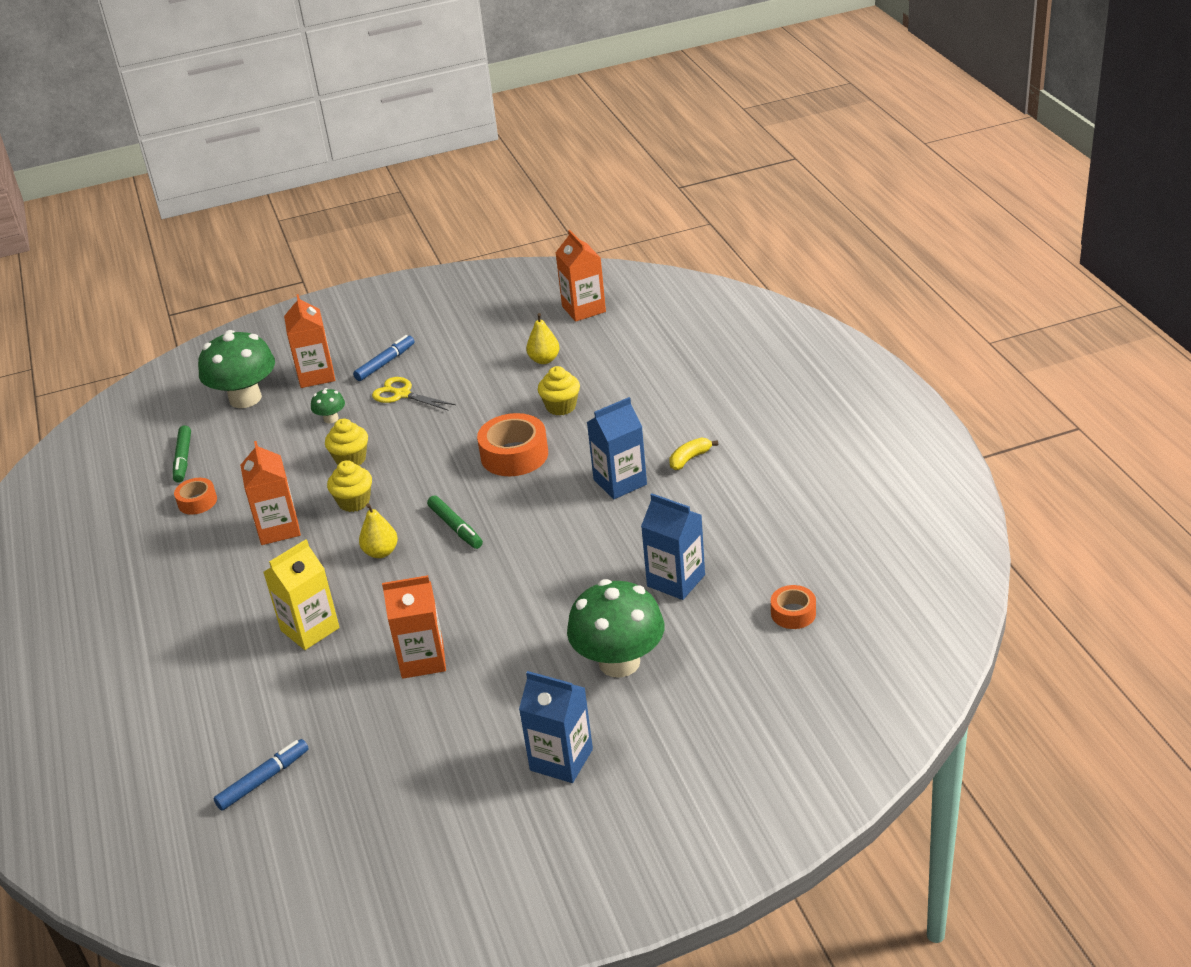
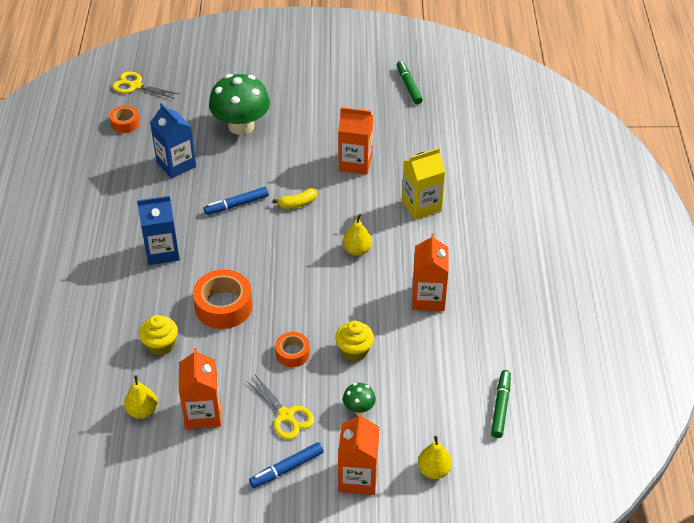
camera: 165 degrees left, 10 degrees up
(197, 502) = (491, 350): orange tape -> orange tape (292, 353)
(245, 398) = (434, 470): green mushroom -> yellow pear
(263, 780) = (467, 122): blue marker -> blue marker (236, 205)
(354, 502) = (364, 304): yellow cupcake -> none
(455, 527) = (297, 253): green marker -> green marker (409, 86)
(561, 760) = (301, 86): blue carton -> none
(583, 309) = (66, 472): orange carton -> orange carton (203, 413)
(689, 459) = (101, 255): yellow banana -> yellow banana (297, 203)
(828, 674) = (135, 86): none -> yellow scissors

